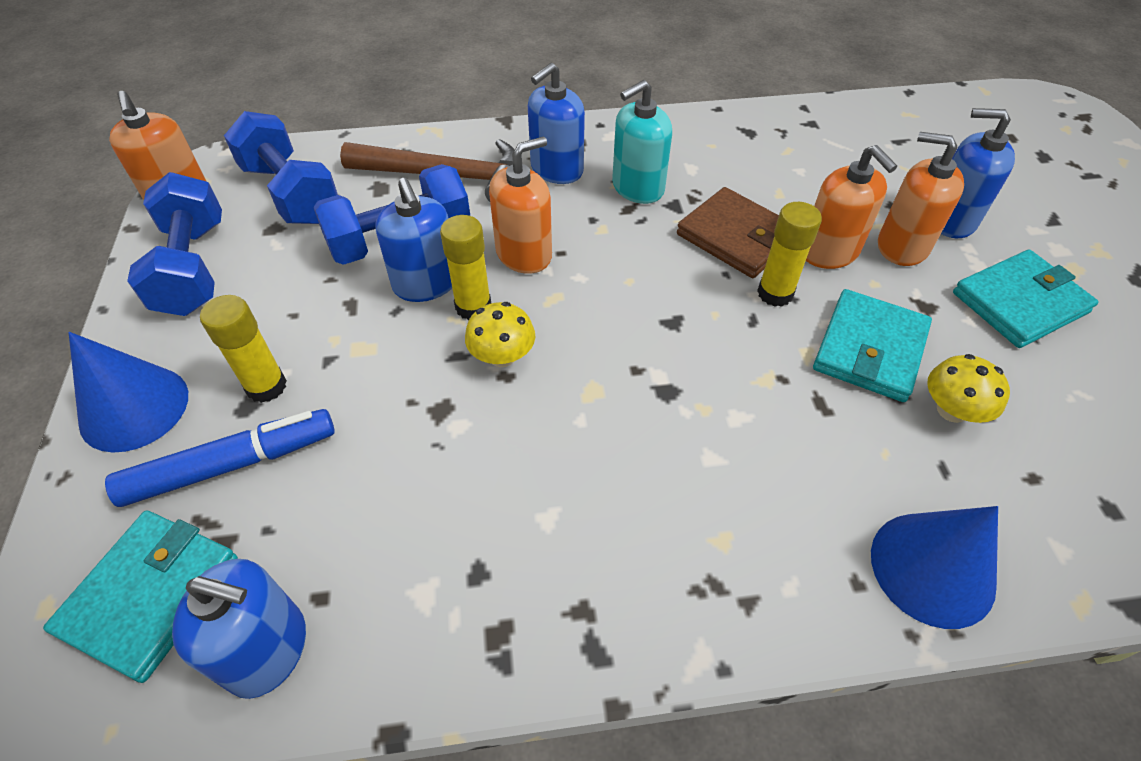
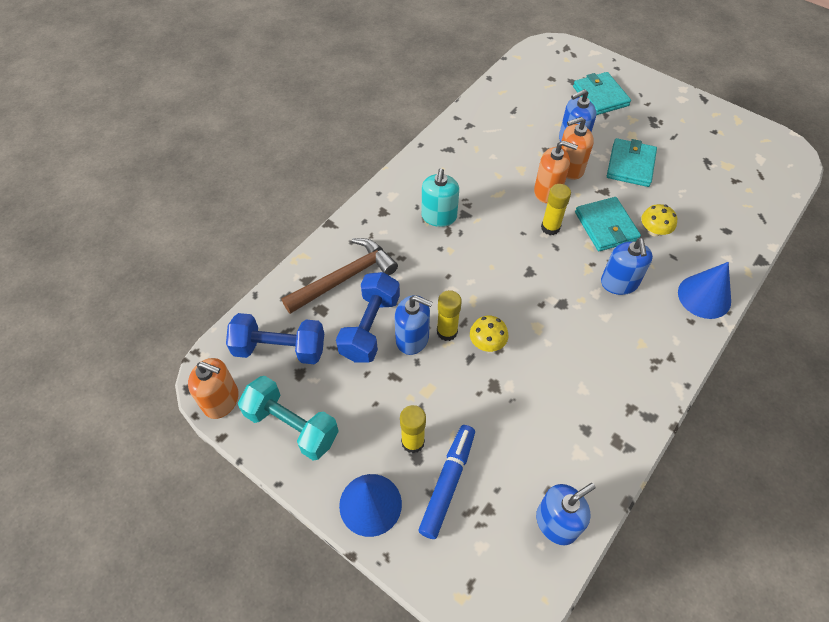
camera: 45 degrees left, 5 degrees up
(150, 595) = (491, 552): turquoise wallet -> turquoise wallet (600, 96)
(193, 268) = (292, 426): blue dumbbell -> turquoise dumbbell
(524, 254) = (434, 289): orange soap dispenser -> none
(556, 169) = (391, 234): blue soap dispenser -> blue soap dispenser (619, 283)
(736, 237) = (507, 211): brown wallet -> none

